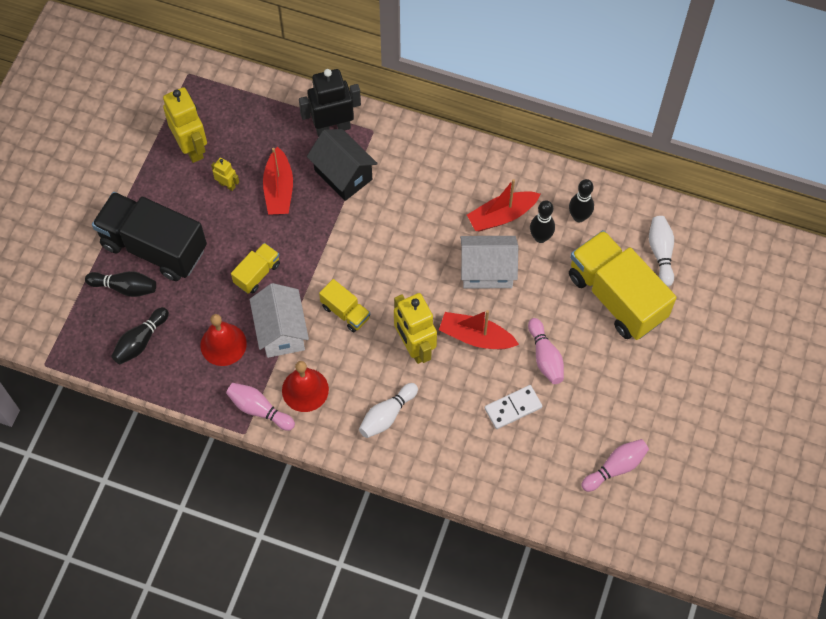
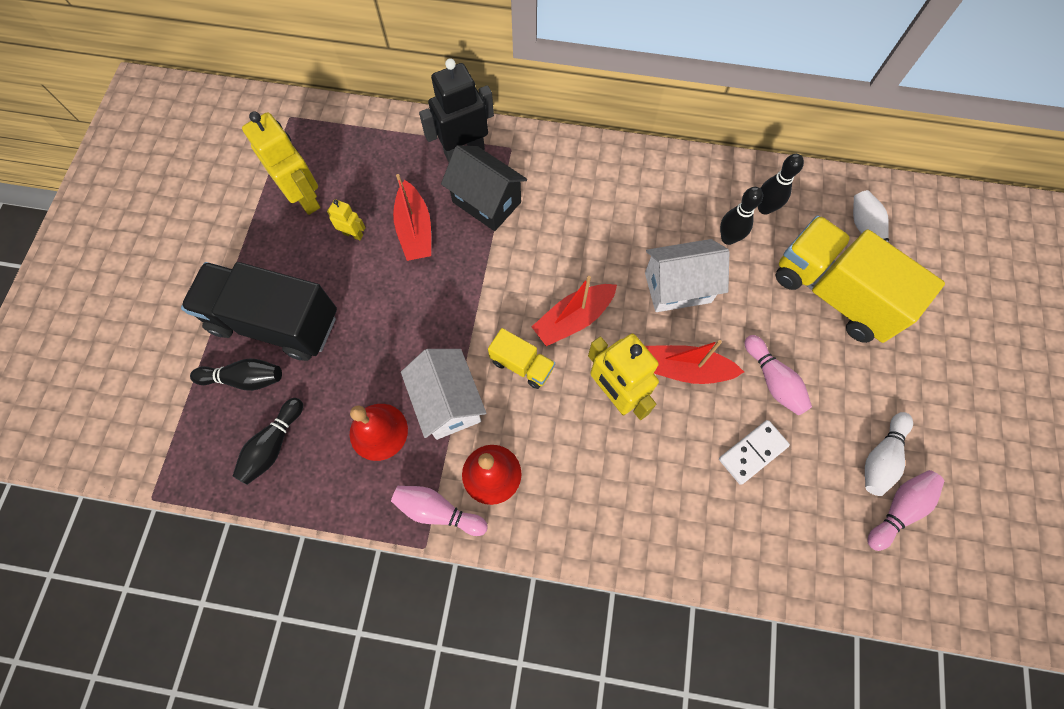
camera: 10 degrees left, 5 degrees up
(257, 273) = (406, 334): yellow truck -> none
(387, 415) = (601, 490): white bowling pin -> white bowling pin (880, 457)
(501, 216) = (678, 220): red boat -> red boat (573, 319)

